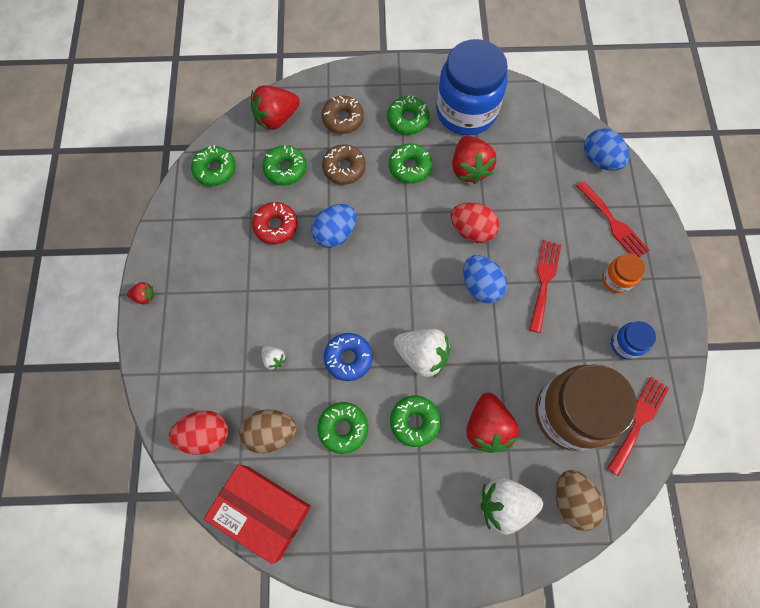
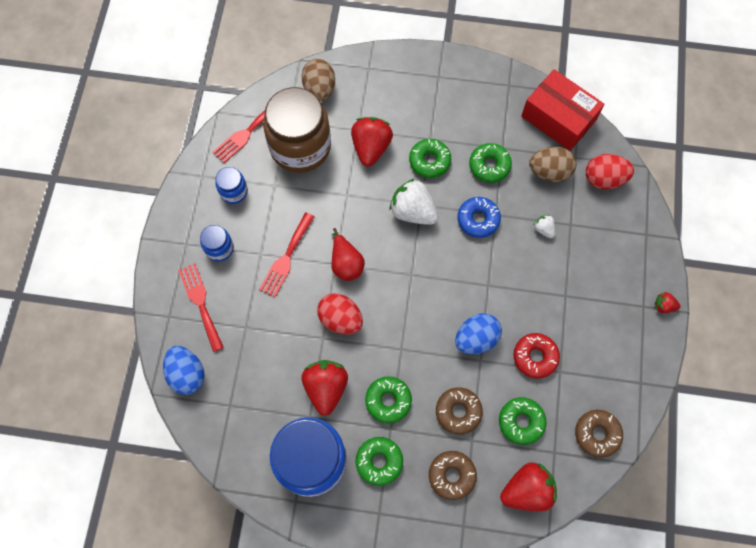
camera: 170 degrees left, 0 degrees up
(215, 170) = (597, 434): green donut -> brown donut
(481, 286) = (346, 263): blue egg -> red pear
(504, 504) = (371, 94): white strawberry -> none
(616, 279) = (219, 248): orange jar -> blue jar

